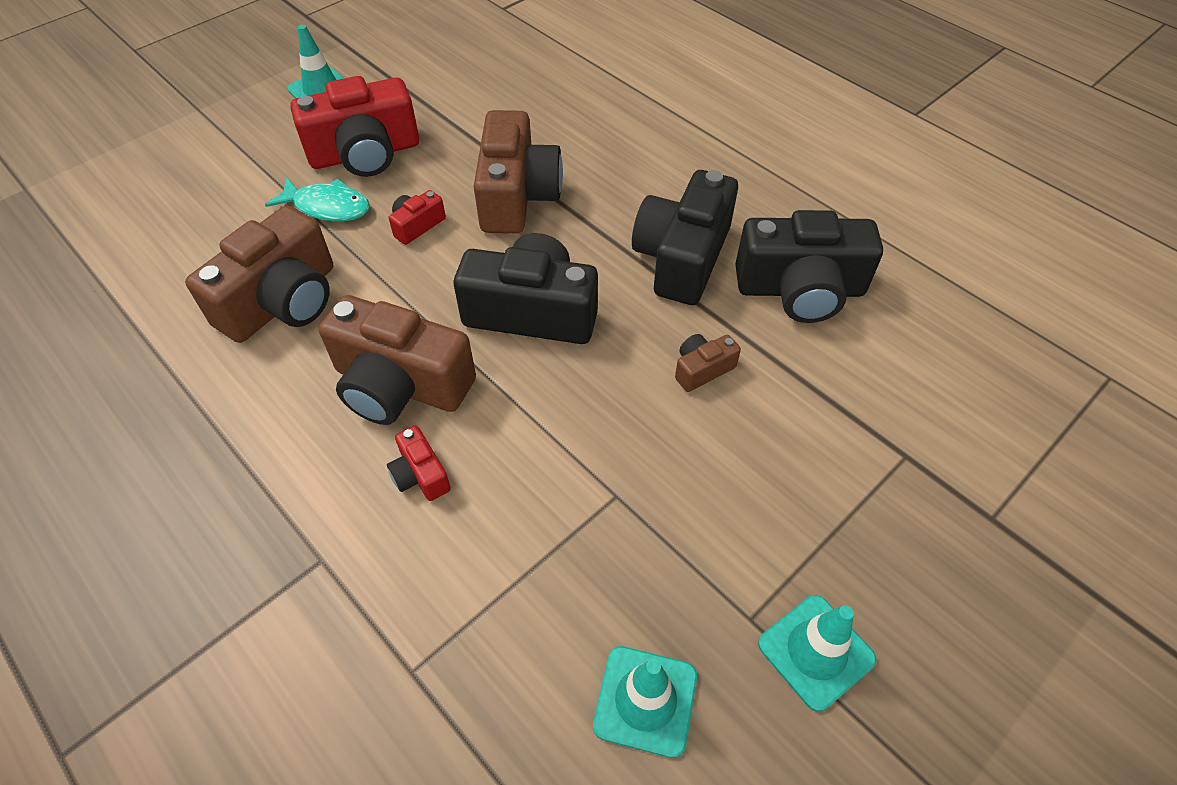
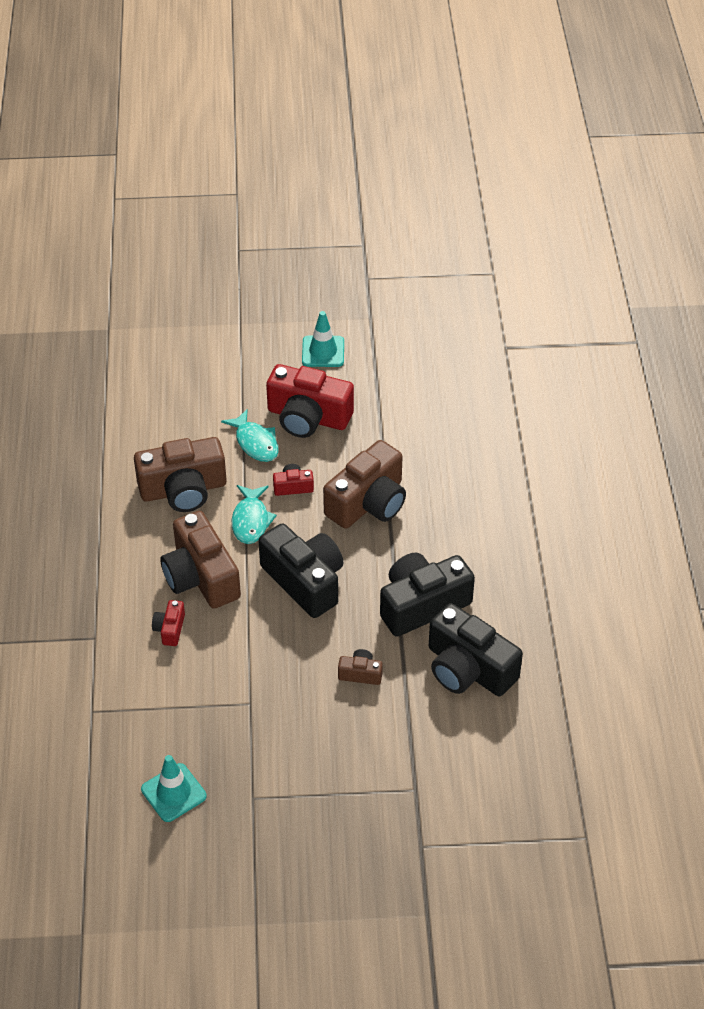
camera: 40 degrees right, 5 degrees down
(402, 286) = (251, 520): none -> turquoise fish
(816, 651) = (266, 831): turquoise traffic cone -> none

